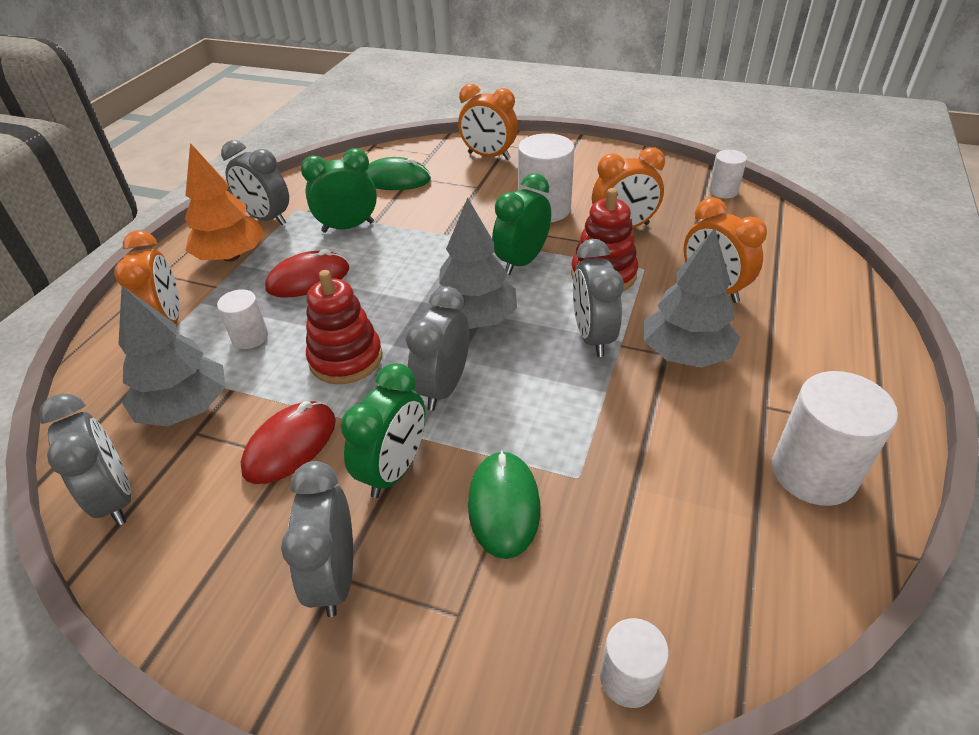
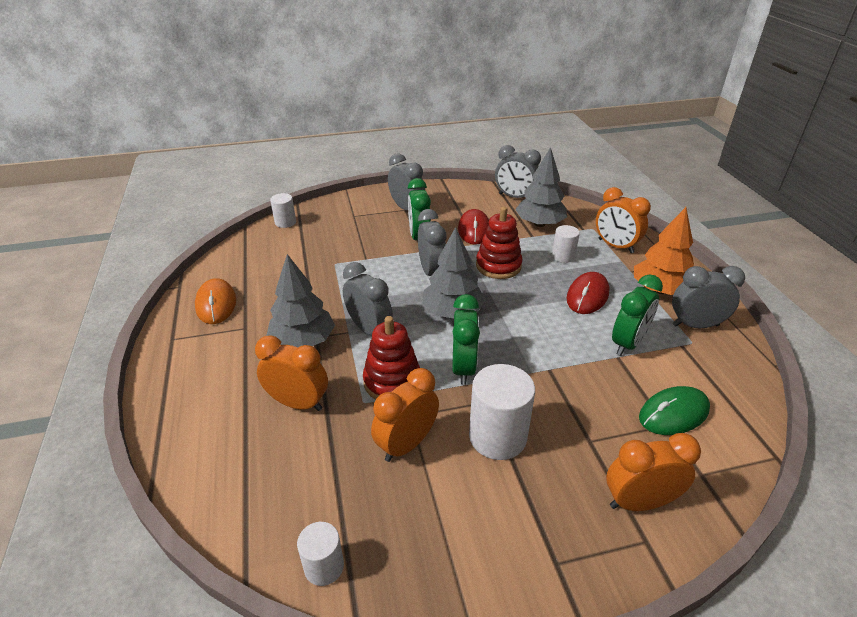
camera: 145 degrees right, 5 degrees down
(504, 505) = (361, 244): green mouse -> none
(813, 473) = (216, 304): white cylinder -> orange mouse

